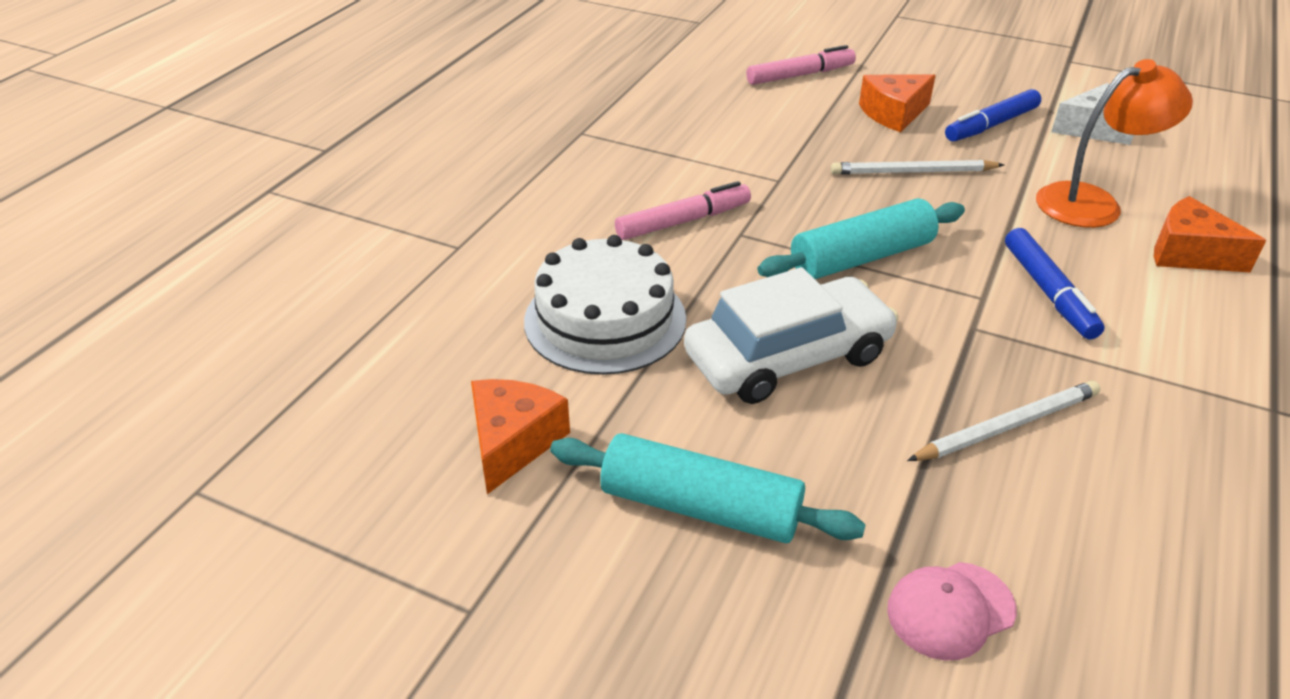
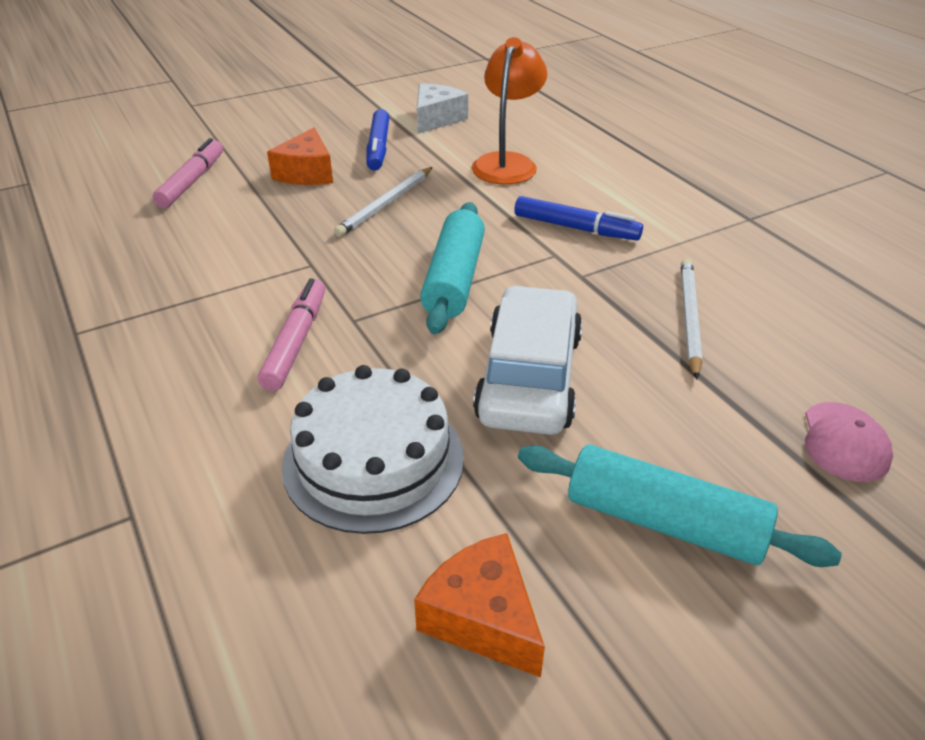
camera: 55 degrees left, 0 degrees up
(700, 507) = (663, 522): turquoise rolling pin -> turquoise rolling pin turned 60 degrees clockwise
(1189, 253) = (592, 163): orange cheese -> none

